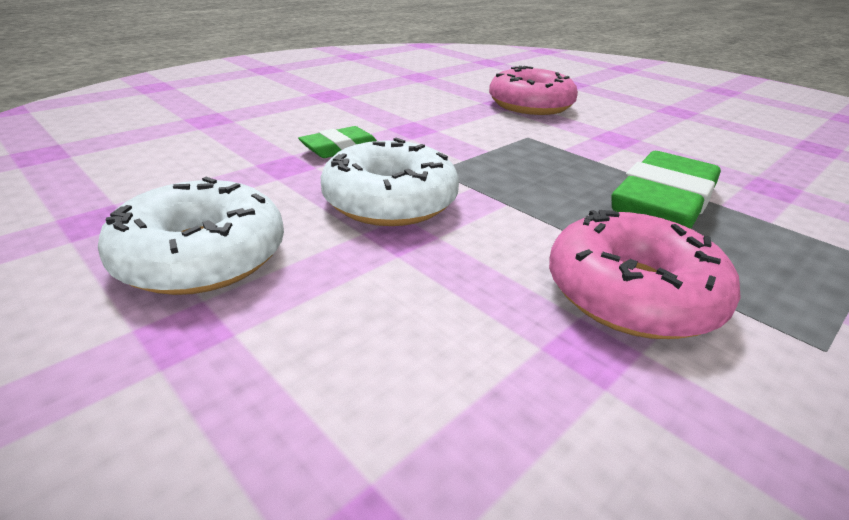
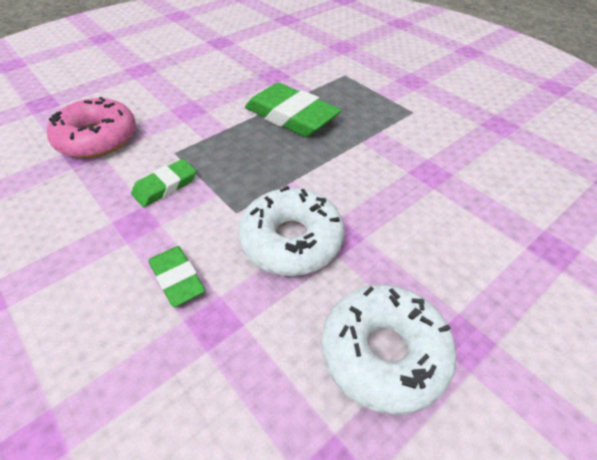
camera: 85 degrees left, 15 degrees up
(468, 136) = (165, 186): none -> green eraser
(632, 293) = (387, 151): pink donut -> none

